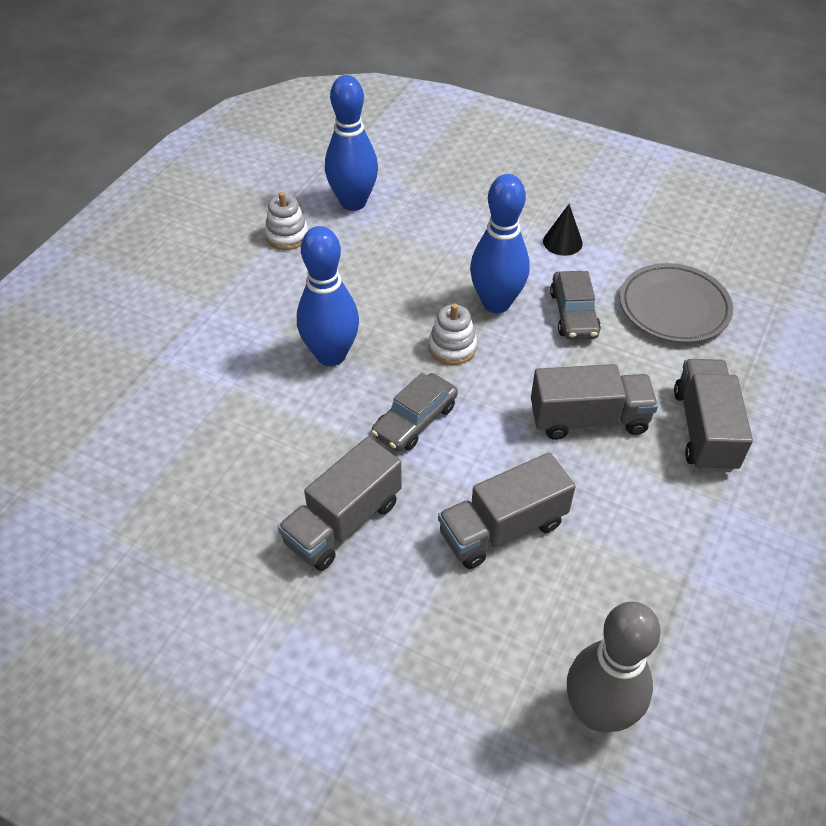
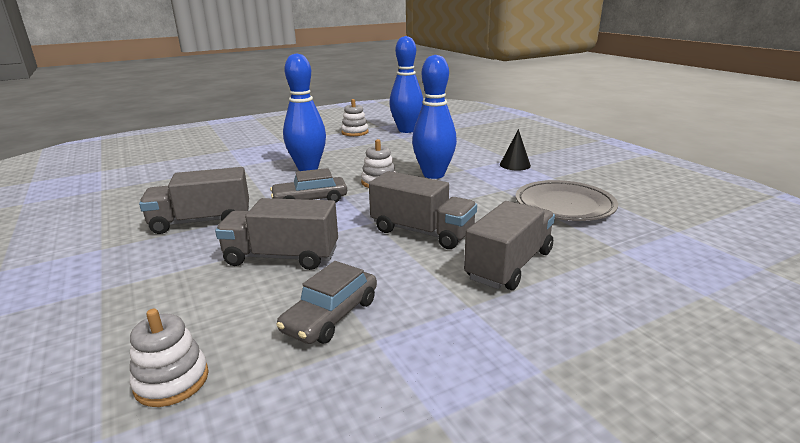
camera: 35 degrees right, 25 degrees down
(573, 314) = (480, 190): grey car -> grey car (331, 315)
(598, 712) = (172, 381): grey bowling pin -> white stacking toy

